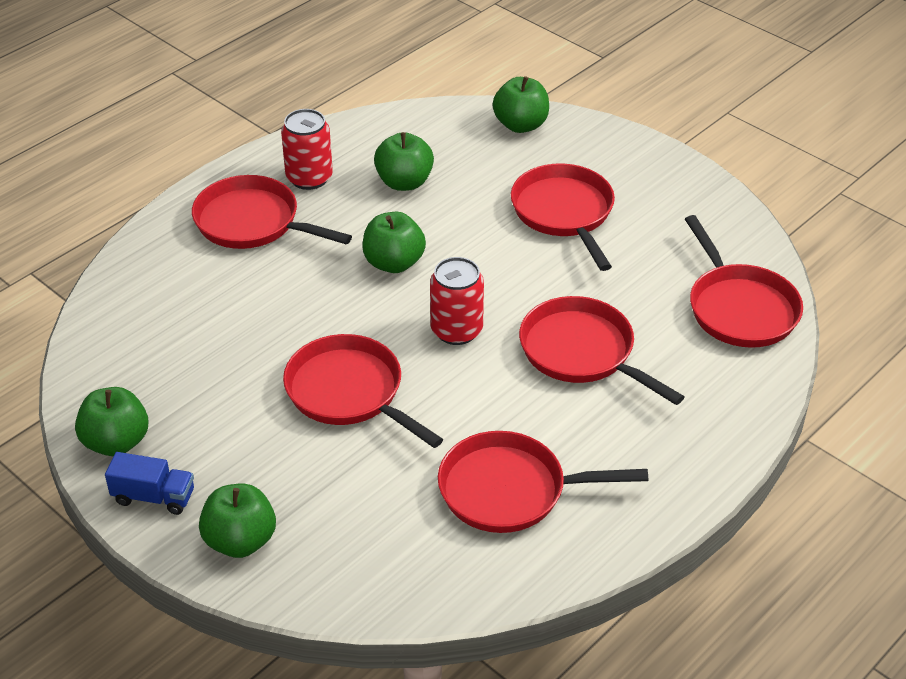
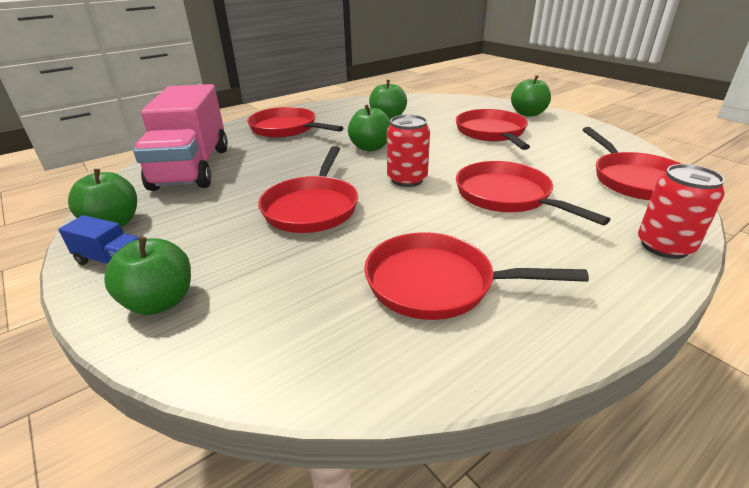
camera: 10 degrees right, 10 degrees down
(155, 330) = (192, 168): none -> pink truck
(309, 178) = (330, 115): red can -> red can (664, 246)
(349, 393) = (312, 207): red pan -> red pan turned 135 degrees counterclockwise
(520, 125) = (464, 102): green apple -> green apple (528, 114)

